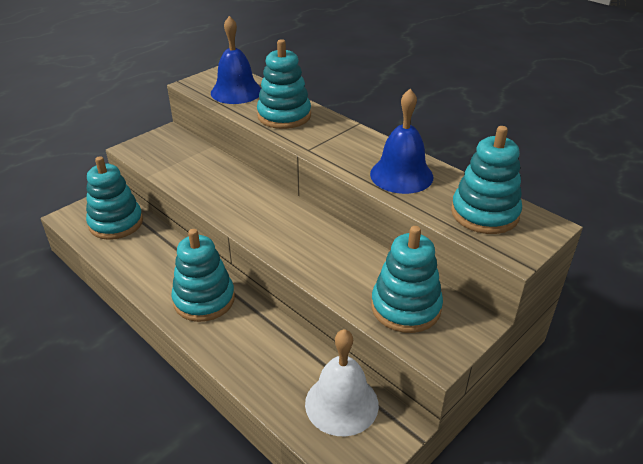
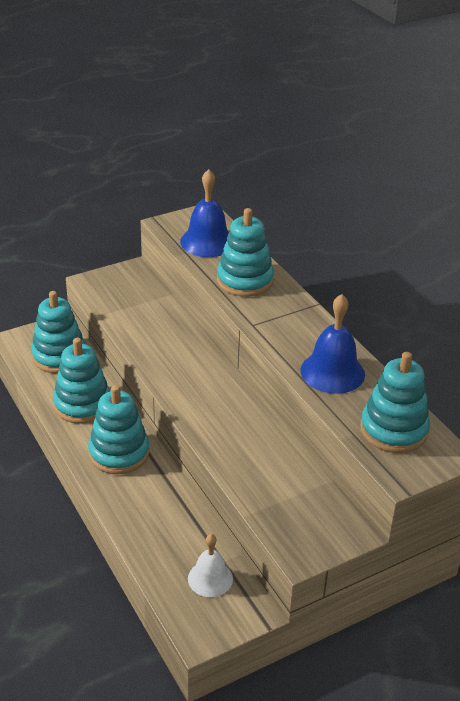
camera: 15 degrees right, 0 degrees up
(341, 403) = (210, 578): white bell -> white bell, size x0.65
(405, 307) = (292, 503): turquoise stacking toy -> turquoise stacking toy (82, 404)

